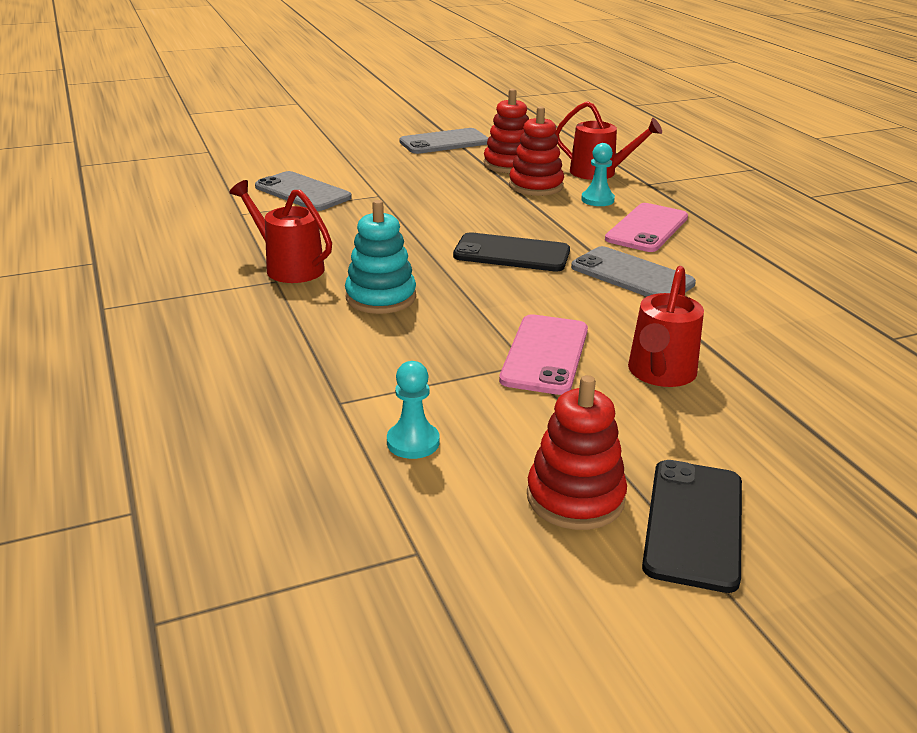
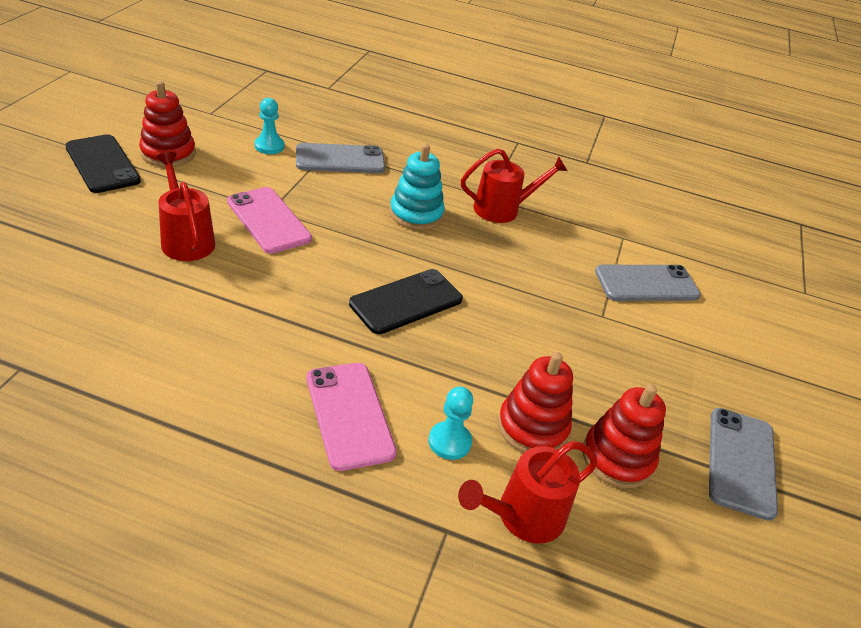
camera: 125 degrees right, 10 degrees up
(631, 275) = (292, 328): grey phone -> grey phone (340, 159)

